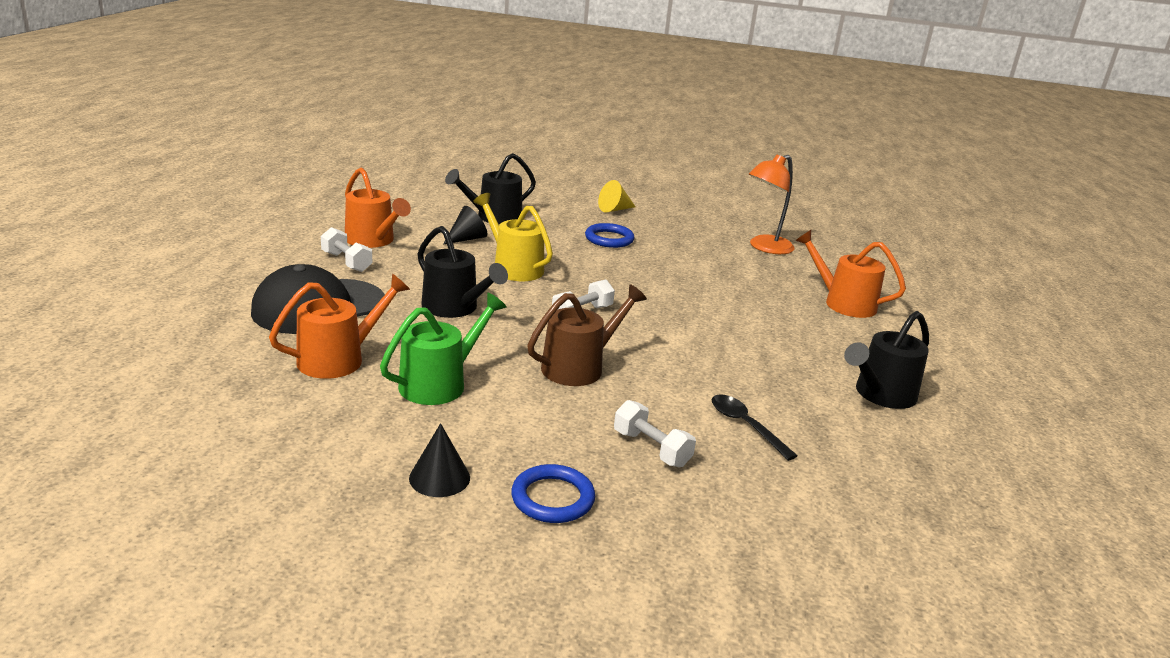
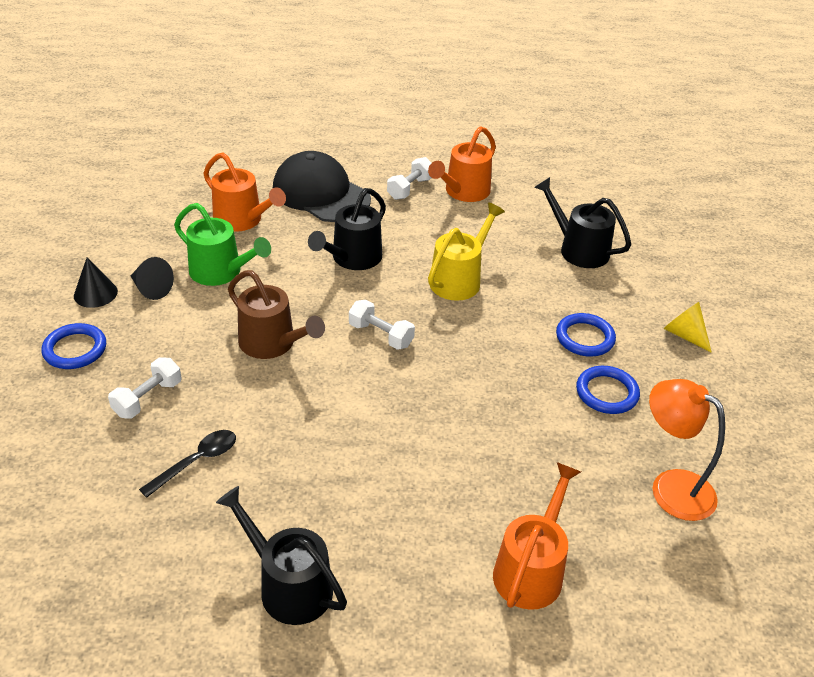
camera: 80 degrees right, 15 degrees up
(467, 239) = (508, 241): black cone -> black cone (151, 289)
(672, 245) = (607, 393): none -> blue ring

